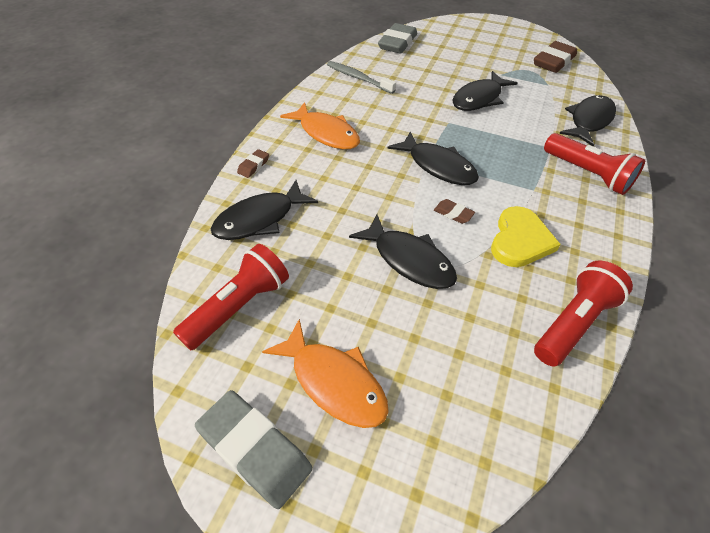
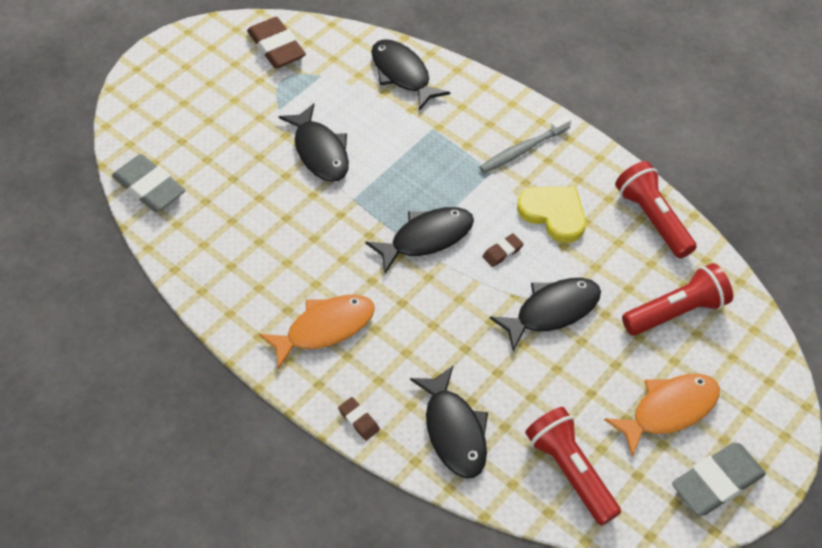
camera: 70 degrees left, 5 degrees up
(358, 78) = (217, 260): grey toothbrush -> grey toothbrush (522, 150)
(587, 174) = (483, 119): red flashlight -> red flashlight (676, 311)

